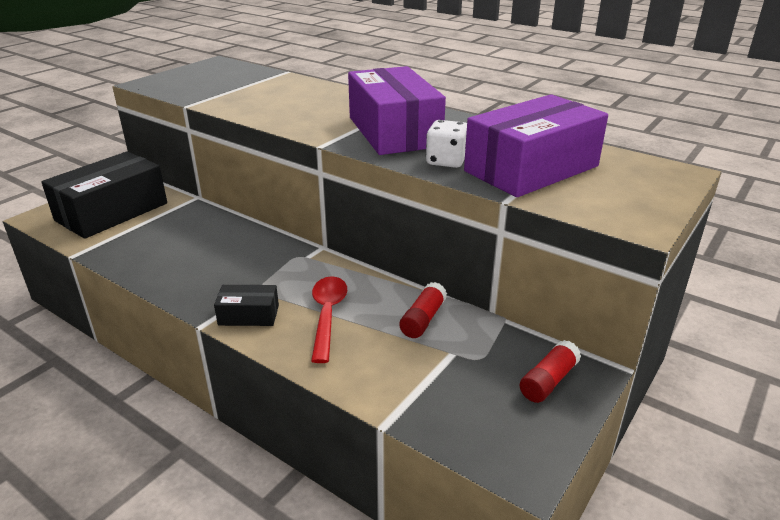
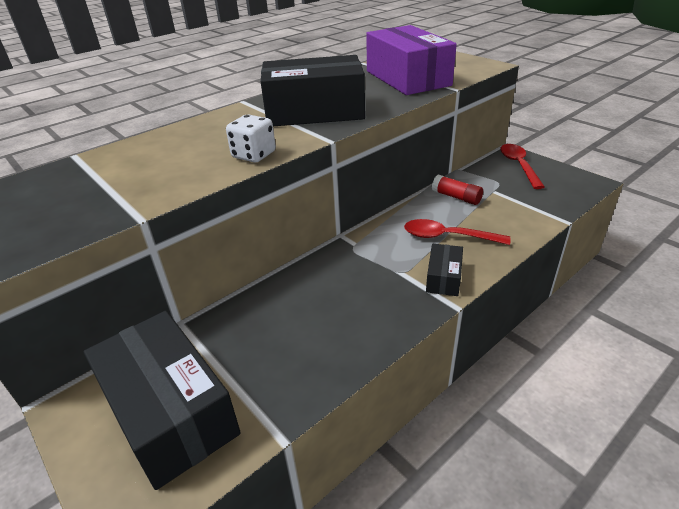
camera: 75 degrees left, 5 degrees up
(393, 132) = (314, 112): purple box -> black box
(446, 161) = (385, 99): white dice -> white dice (254, 155)
(548, 381) = (518, 165): red glue stick -> red spoon

